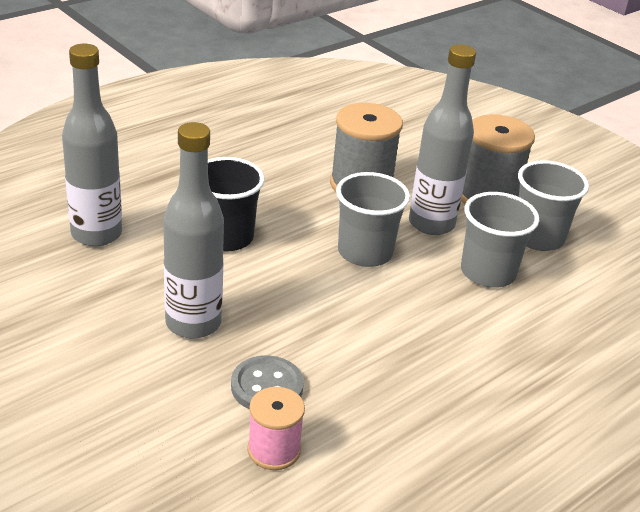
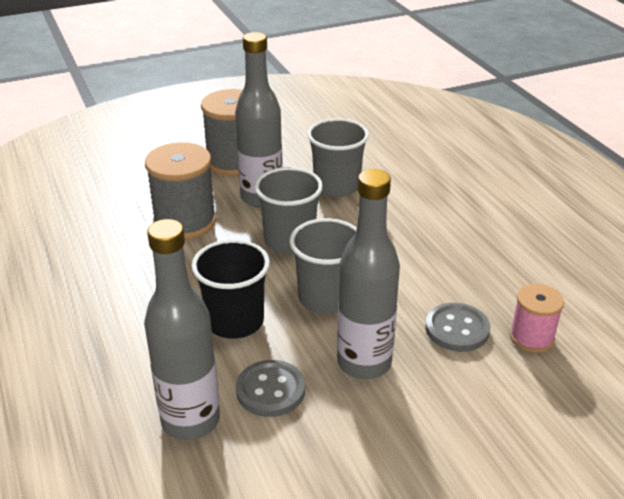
camera: 70 degrees left, 0 degrees up
(141, 271) = (270, 390): none -> grey button
(538, 237) = (300, 153): grey cup -> grey cup (326, 298)

